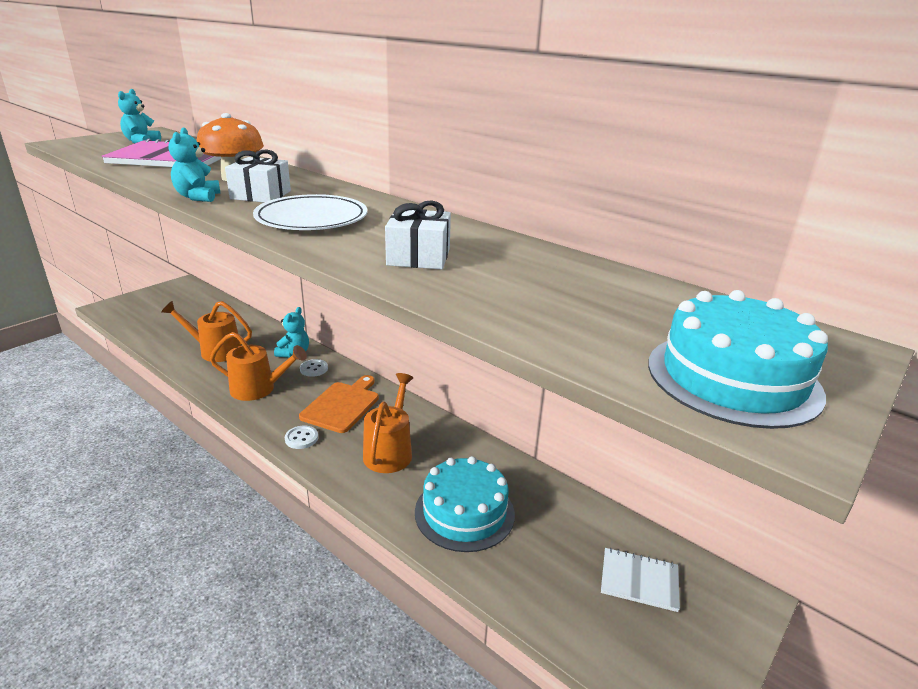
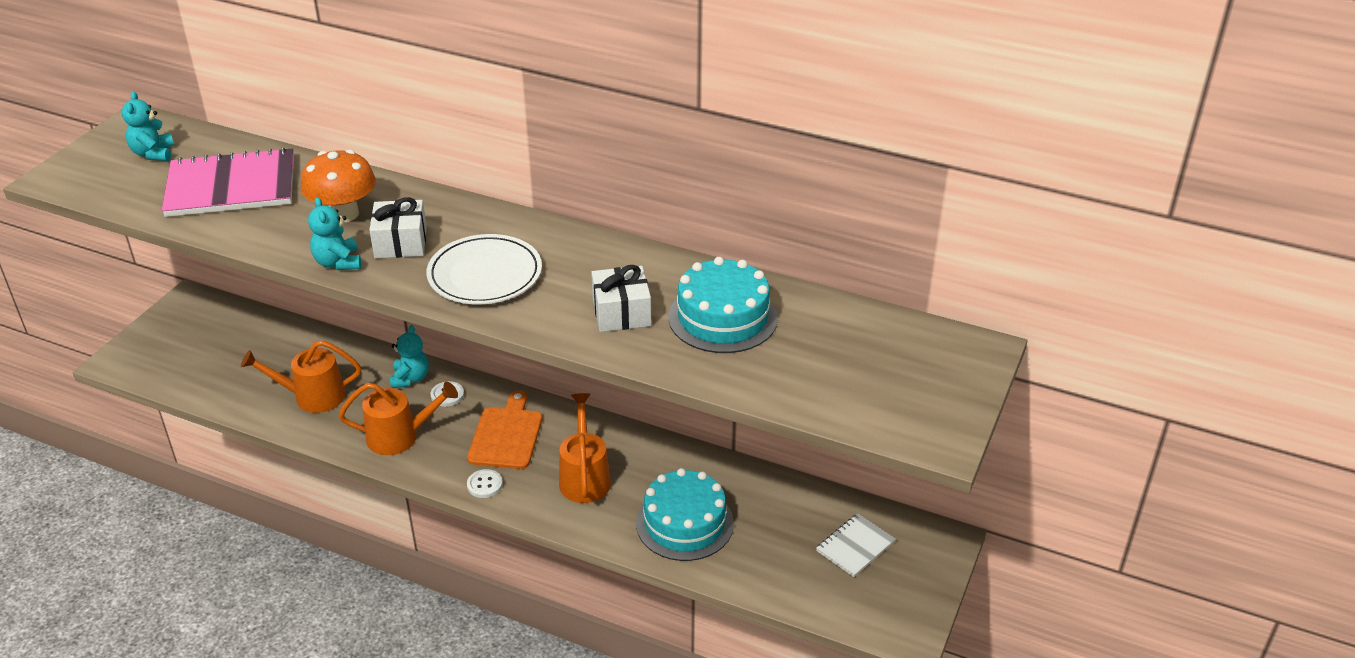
camera: 15 degrees left, 10 degrees up
(639, 581) = (855, 546): white notebook -> white notebook turned 45 degrees counterclockwise
(733, 378) = (902, 399): turquoise cake -> turquoise cake (722, 317)

